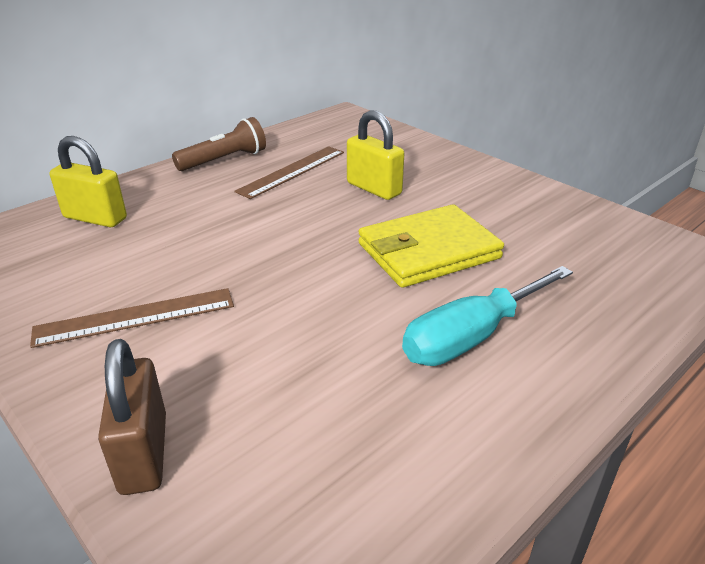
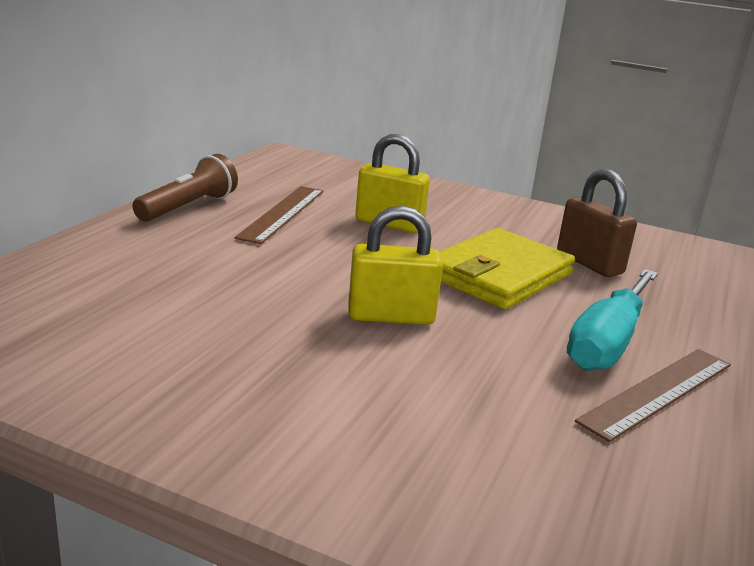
camera: 25 degrees left, 10 degrees down
(95, 218) = (79, 280): yellow padlock -> yellow padlock (391, 316)
(135, 317) = (243, 376): brown ruler -> brown ruler (658, 392)
(144, 453) = (391, 501): brown padlock -> brown padlock (589, 263)

